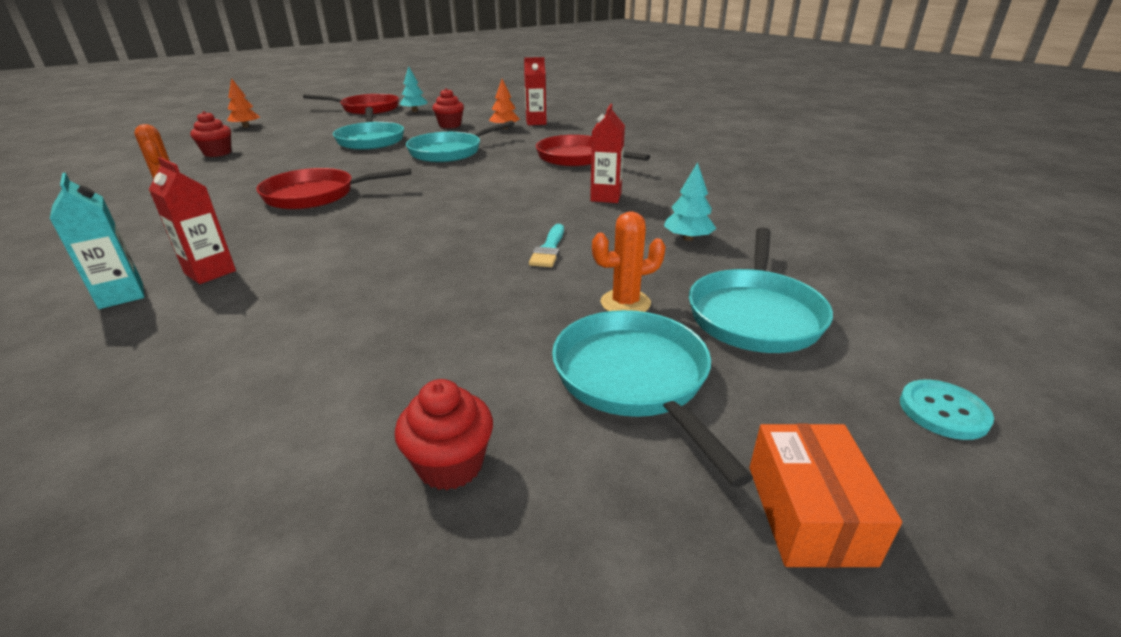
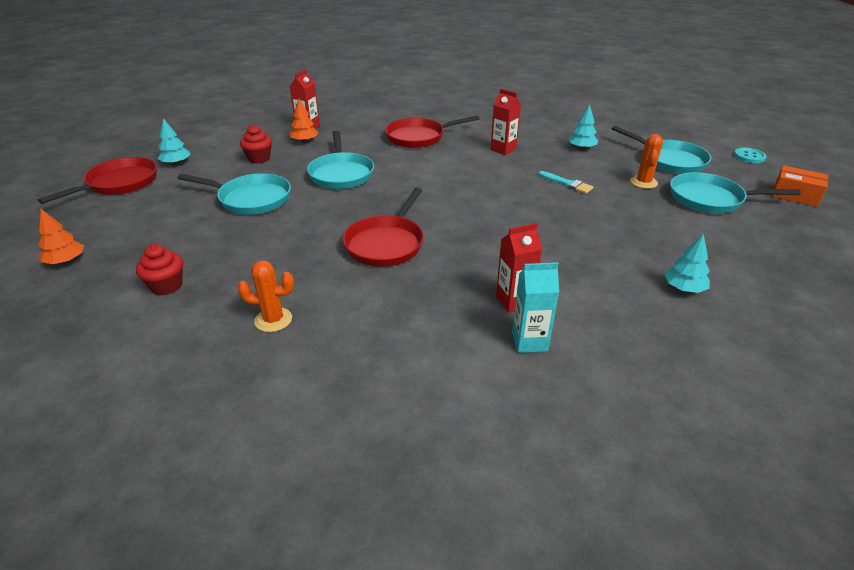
camera: 60 degrees left, 5 degrees up
(266, 389) = (684, 288): none -> turquoise tree
(450, 465) = (757, 250): red cupcake -> none

